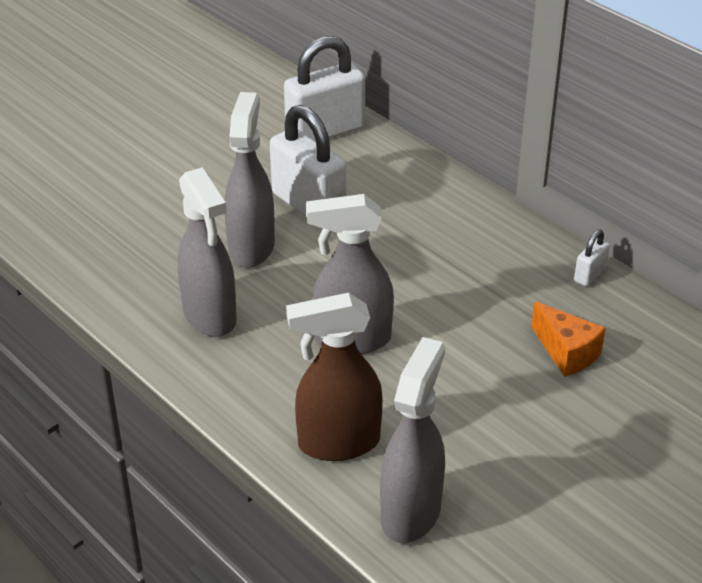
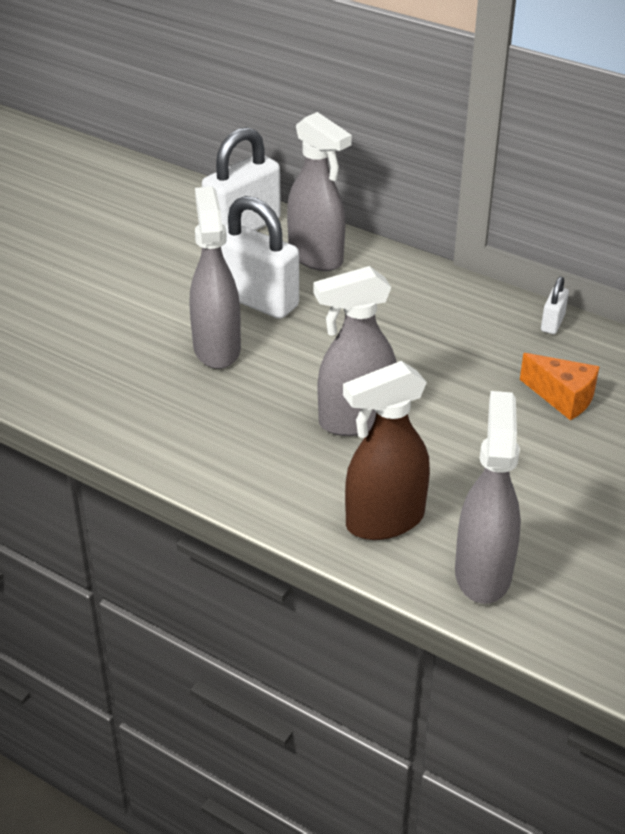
camera: 15 degrees left, 0 degrees up
(210, 316) = (203, 422): grey spray bottle -> grey spray bottle (316, 257)

